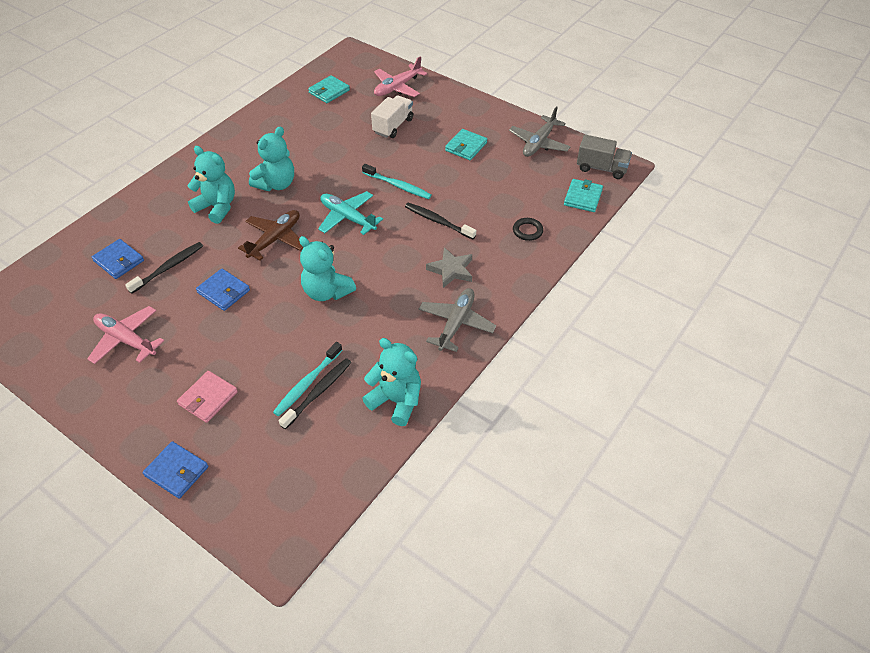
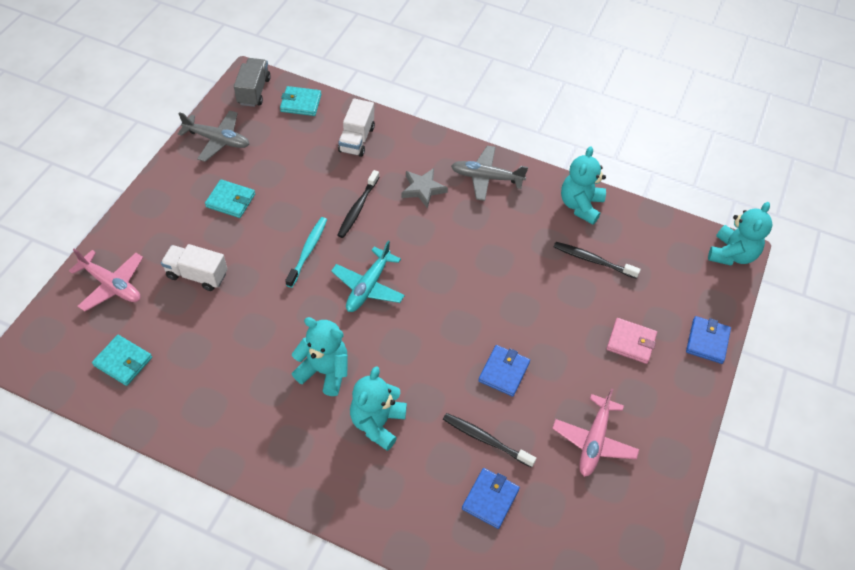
camera: 105 degrees left, 5 degrees up
(275, 239) = (416, 346): brown plane -> none
(307, 383) = (587, 271): turquoise toothbrush -> none
(327, 292) = (478, 281): turquoise teddy bear -> turquoise teddy bear (731, 254)
(527, 231) = (357, 139): black ring -> white truck

